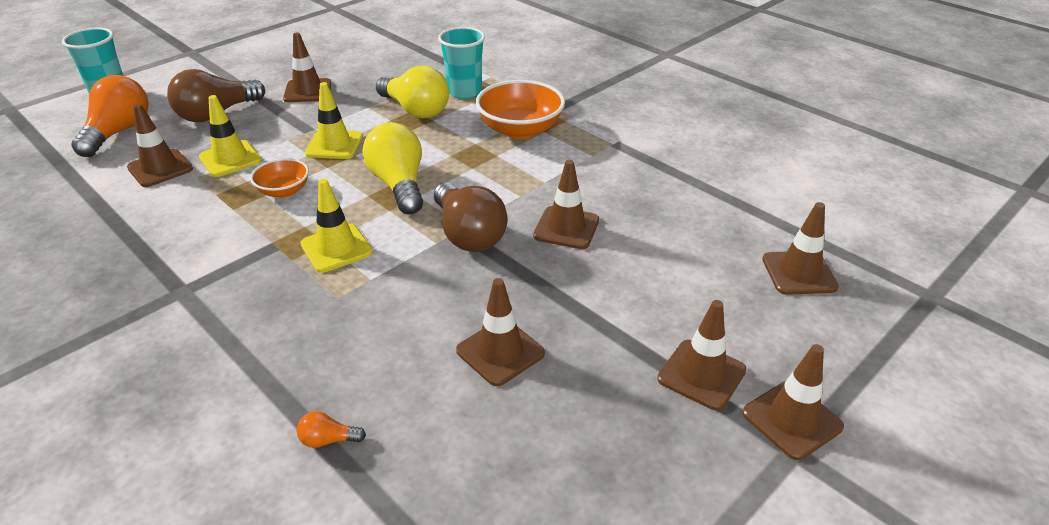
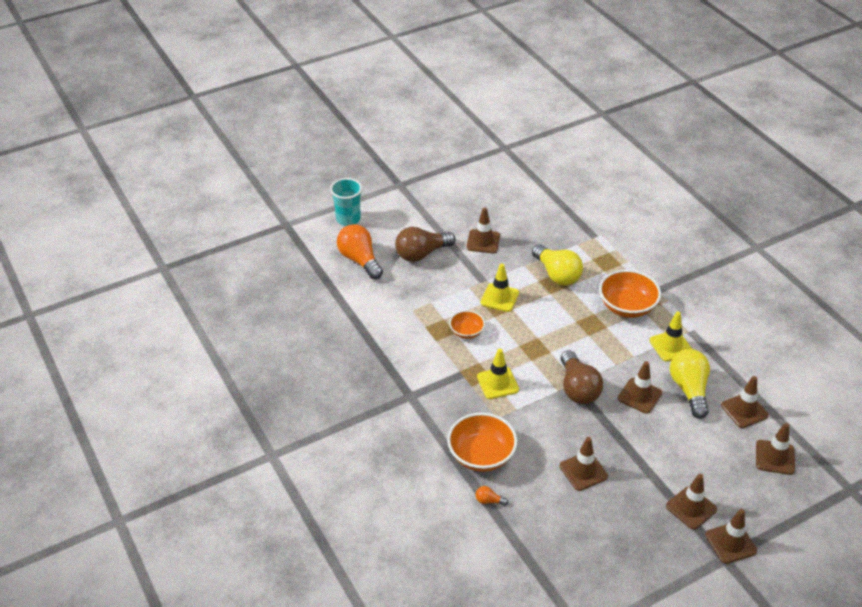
camera: 15 degrees right, 5 degrees up
(119, 132) = (359, 260): orange light bulb -> orange light bulb turned 60 degrees counterclockwise
(160, 168) = (389, 298): brown traffic cone -> brown traffic cone (744, 410)
(230, 159) = (432, 298): yellow traffic cone -> yellow traffic cone (670, 346)
(311, 362) = (481, 455): none -> orange bowl
(399, 185) = (539, 340): yellow light bulb -> yellow light bulb (689, 389)
(464, 92) = (594, 262): turquoise cup -> none

